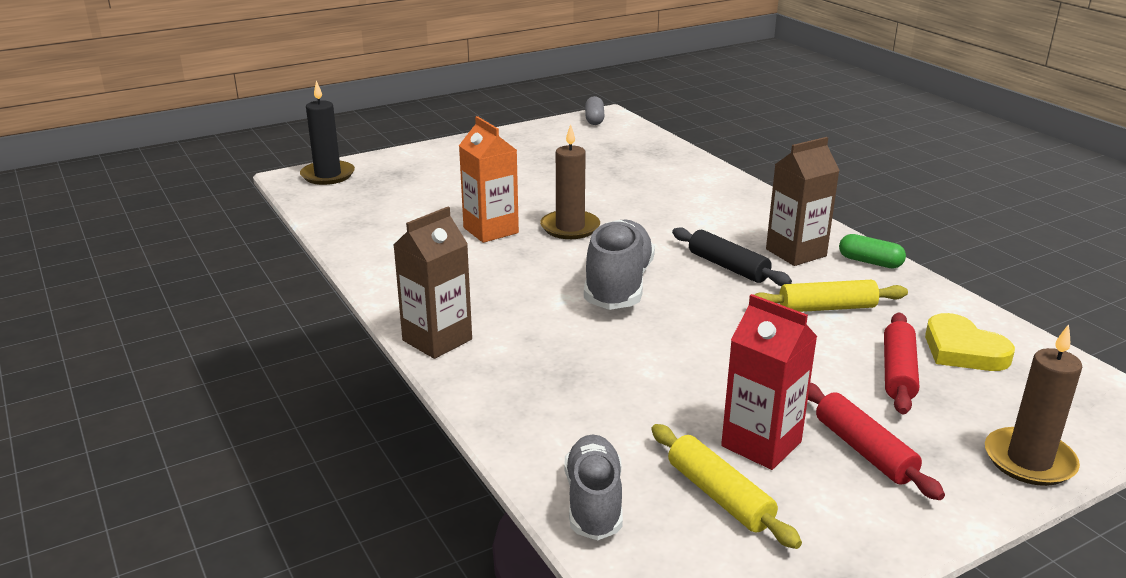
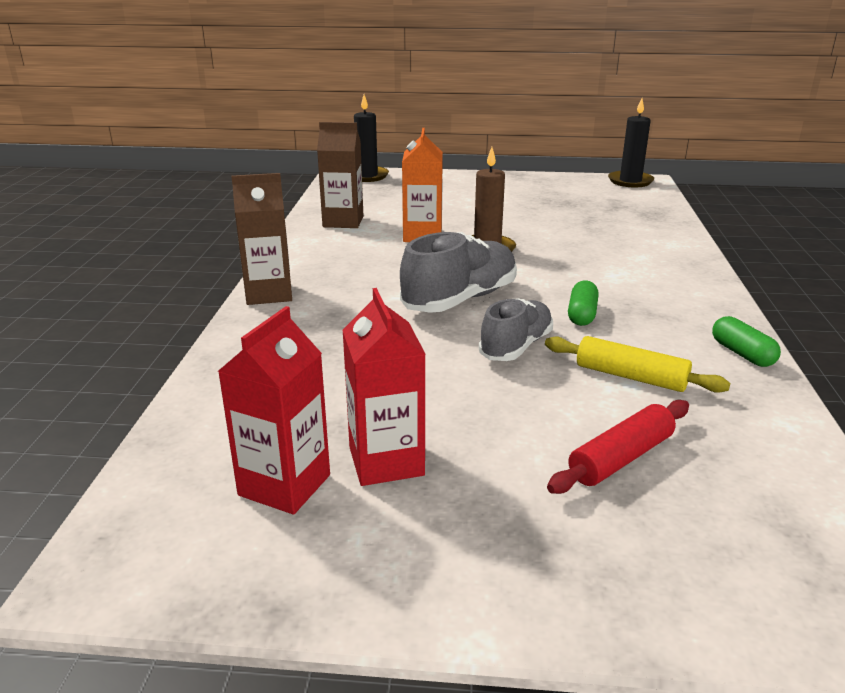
camera: 35 degrees right, 0 degrees up
(594, 119) = (630, 181): grey capsule -> black candle
(594, 502) = (188, 444): grey shoe -> grey shoe (516, 347)
(719, 496) = (284, 485): yellow rolling pin -> red carton
(728, 267) = (582, 314): black rolling pin -> green capsule
(796, 253) = (669, 323): brown carton -> brown carton (343, 221)
(864, 450) = (474, 510): red rolling pin -> none
(963, 350) = (733, 467): yellow heart -> none
(1029, 460) = (649, 607): brown candle -> none

